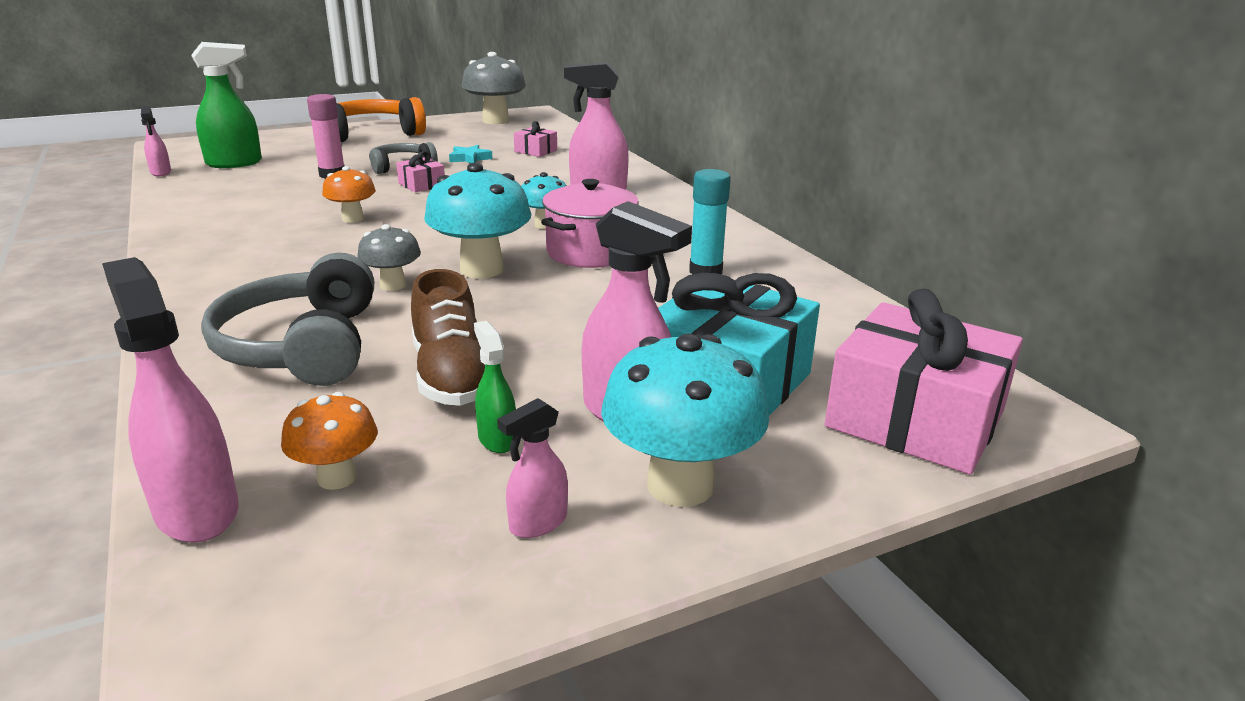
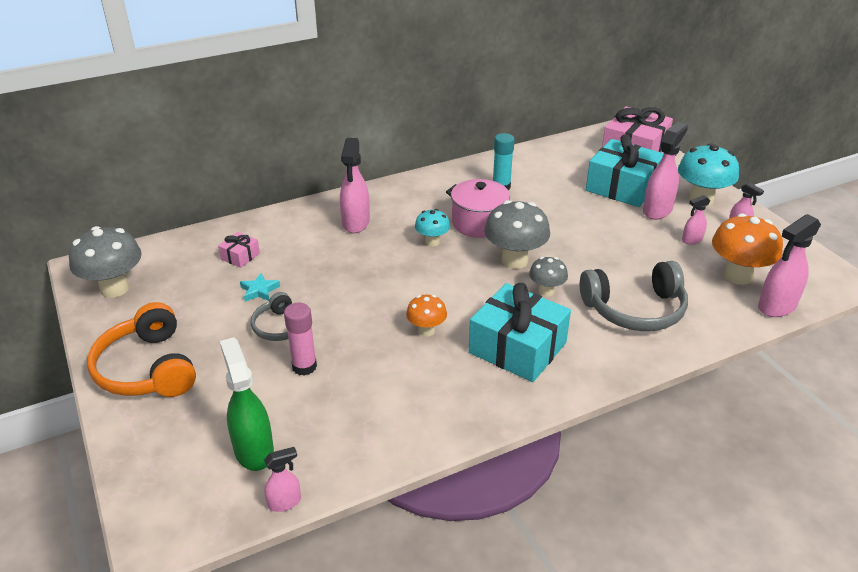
camera: 90 degrees left, 10 degrees up
(280, 261) = (517, 348): none -> turquoise gift
(337, 478) = (738, 276): orange mushroom -> orange mushroom, size x1.77
(422, 185) = (338, 308): pink gift -> none
(452, 376) = (646, 257): brown shoe -> none
(481, 270) = (514, 260): turquoise mushroom -> grey mushroom
(497, 439) = (691, 240): green spray bottle -> pink spray bottle

